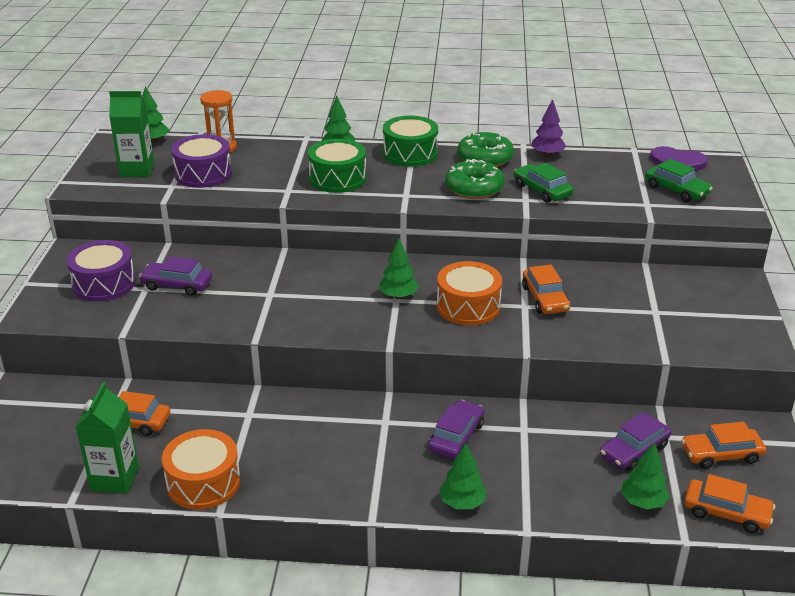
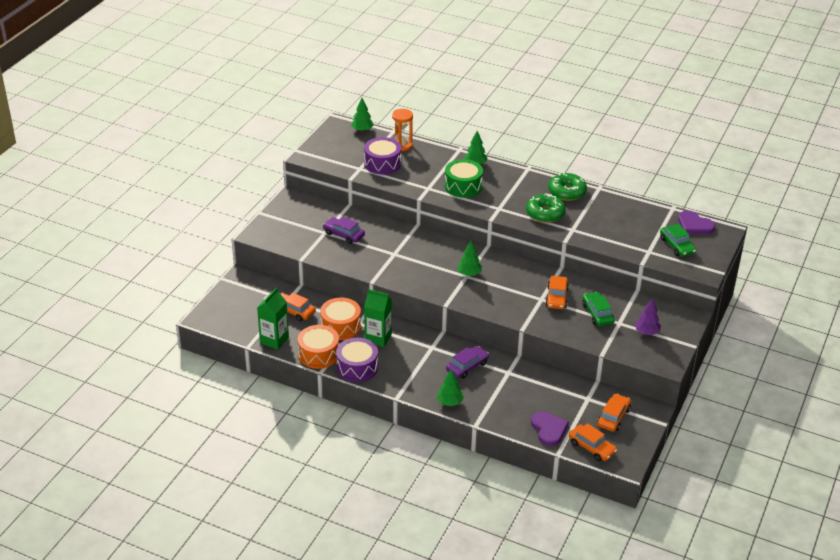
camera: 20 degrees right, 5 degrees up
(104, 284) = (302, 223): purple drum -> purple drum (357, 367)
(137, 170) = (343, 152): green carton -> green carton (378, 338)
(410, 153) = (520, 177): green drum -> none
(468, 306) = (507, 291): orange drum -> orange drum (340, 326)
(542, 190) = (588, 225): green car -> green car (597, 313)
(547, 154) = (610, 198): purple tree -> purple tree (646, 332)
(634, 450) = (564, 401): purple car -> none
(643, 502) = (549, 429): green tree -> purple heart
(721, 454) = (613, 417): orange car -> orange car turned 105 degrees clockwise

